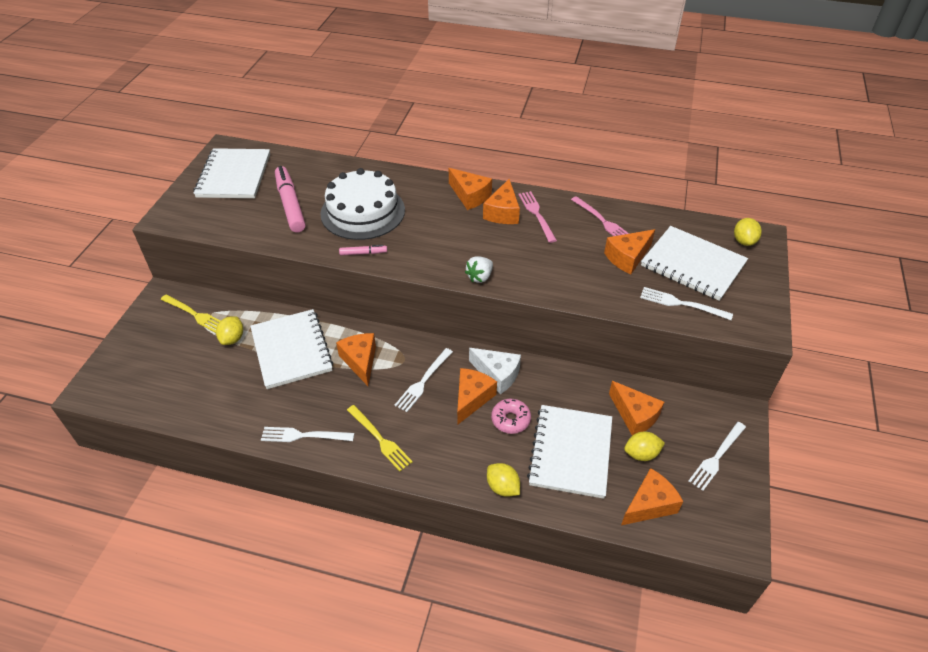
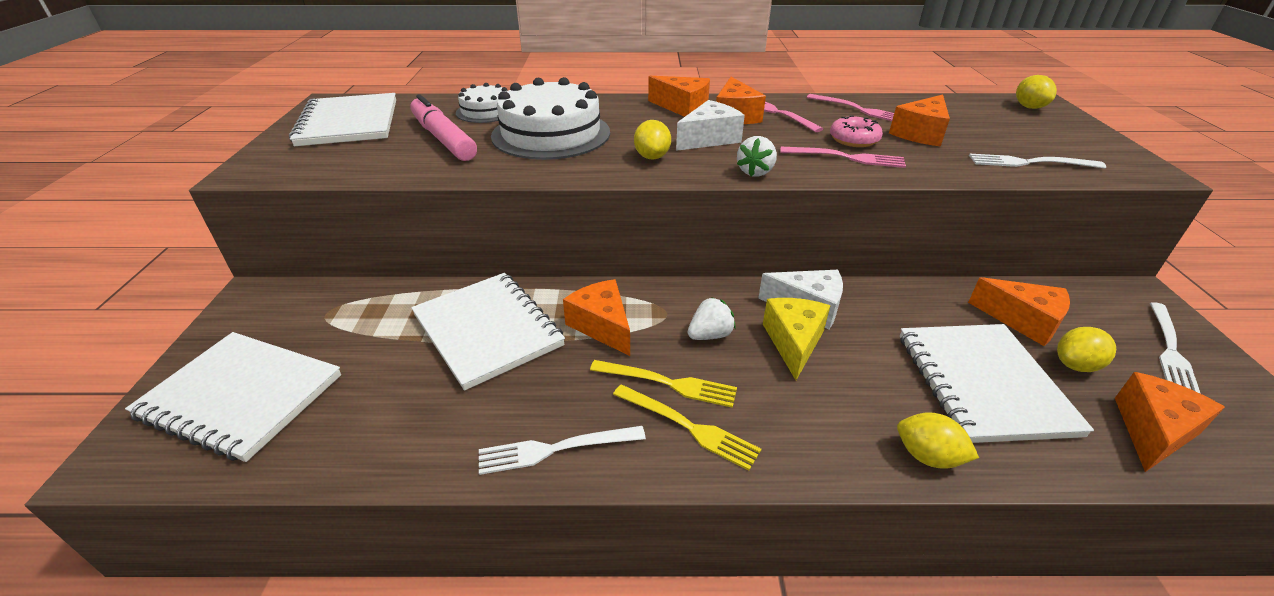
camera: 15 degrees left, 10 degrees down
(195, 314) = (313, 311): yellow fork -> yellow fork (669, 383)
(232, 339) = (384, 332): yellow lemon -> yellow lemon (652, 157)
(328, 177) = (486, 111): none -> white cake
(363, 253) = (575, 170): pink marker -> none
(423, 382) = (710, 335): white fork -> white strawberry
(469, 236) = (709, 139): none -> white cheese
(472, 398) = (793, 342): orange cheese -> yellow cheese
(510, 420) = (867, 358): pink donut -> pink donut (854, 140)
(553, 274) = (848, 158): none -> pink fork
(692, 265) = (1000, 130): white notebook -> white notebook (241, 396)

